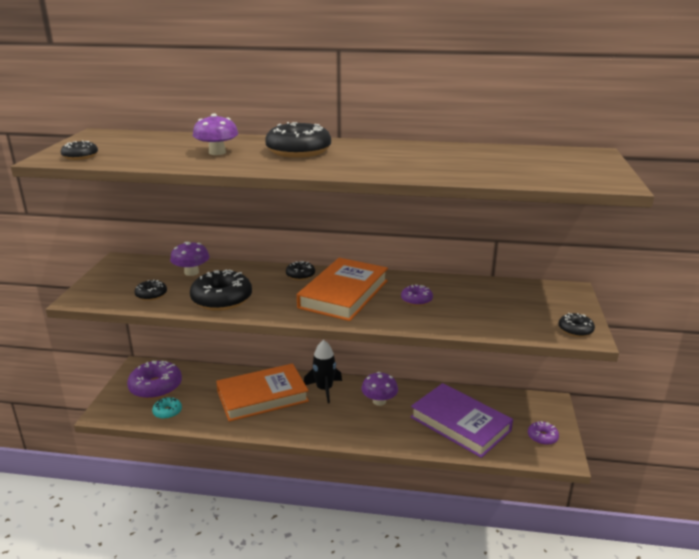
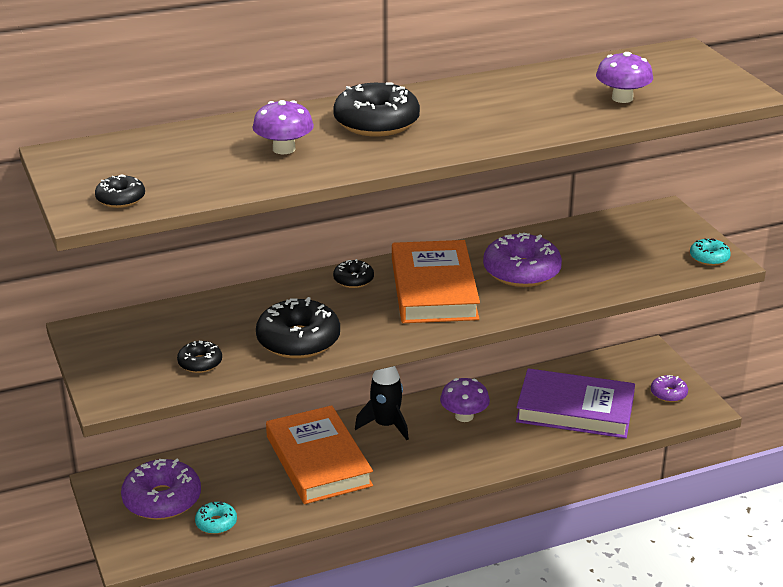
camera: 30 degrees left, 5 degrees up
(191, 272) = (209, 317): purple mushroom -> purple mushroom (622, 98)
(262, 396) = (318, 461): orange book -> orange book turned 60 degrees counterclockwise
(416, 300) = (521, 272): purple donut -> purple donut, size x1.93
(575, 330) = (709, 258): black donut -> turquoise donut

